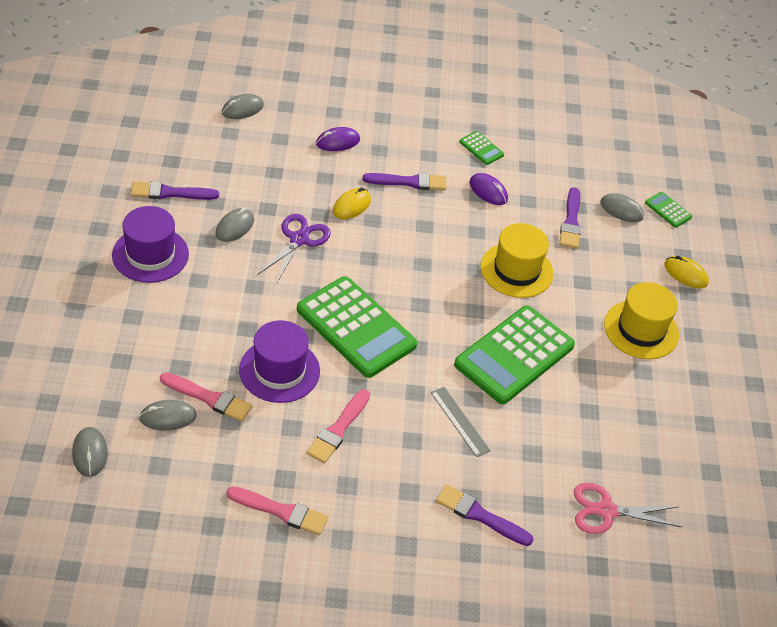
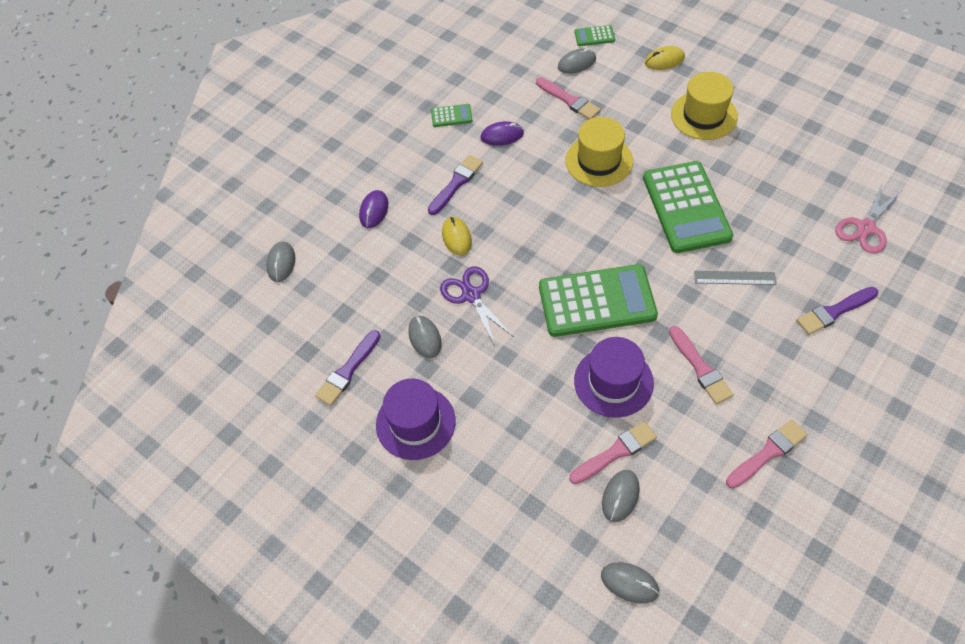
camera: 45 degrees left, 10 degrees up
(571, 222) = (569, 100): purple brush -> pink brush

